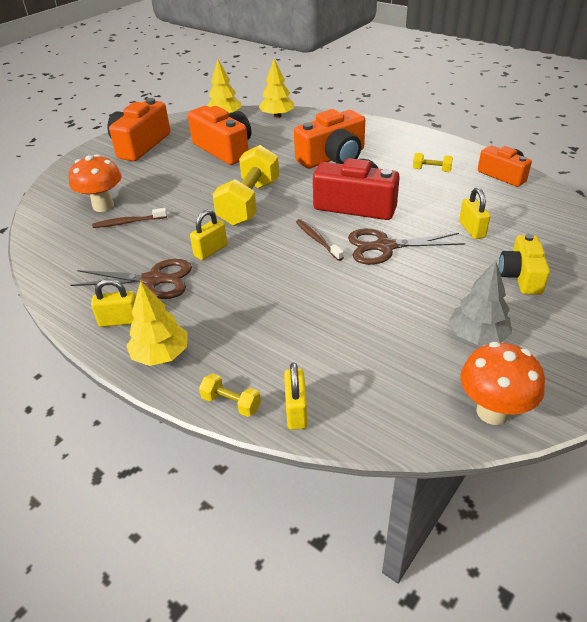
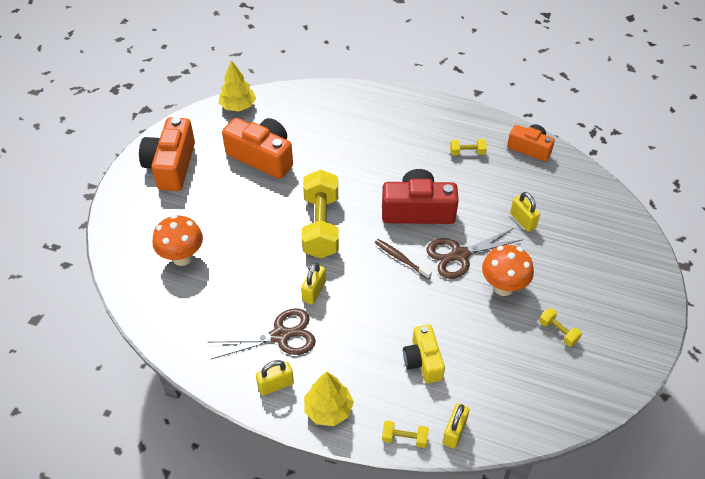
camera: 20 degrees left, 10 degrees up
(128, 222) = (219, 273): brown toothbrush -> none
(277, 116) = (293, 98): yellow tree -> none
(296, 411) = (454, 432): yellow padlock -> yellow padlock turned 45 degrees clockwise
(333, 158) = (373, 151): orange camera -> none
(477, 336) = (558, 332): grey tree -> yellow dumbbell
(492, 411) = (587, 396): orange mushroom -> orange mushroom (503, 287)
(521, 276) = (573, 264): yellow camera -> yellow camera (423, 361)

